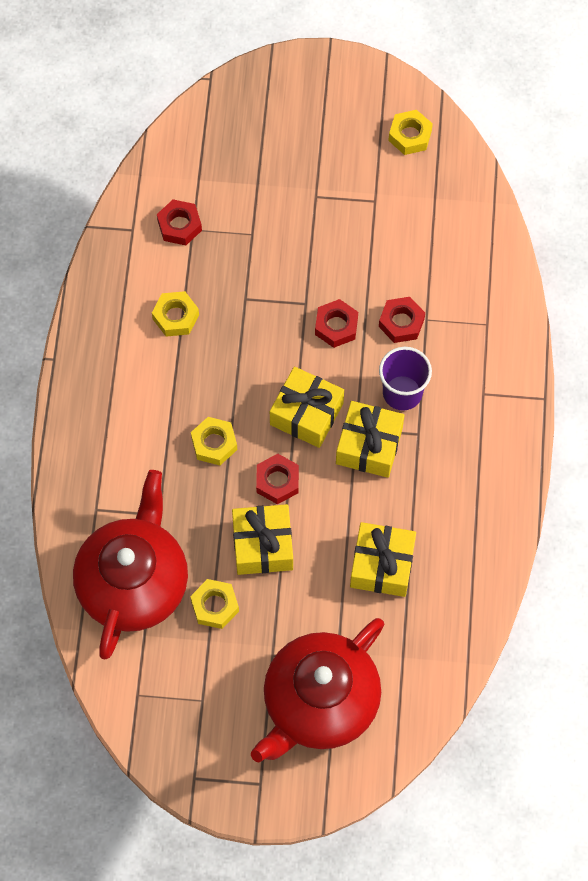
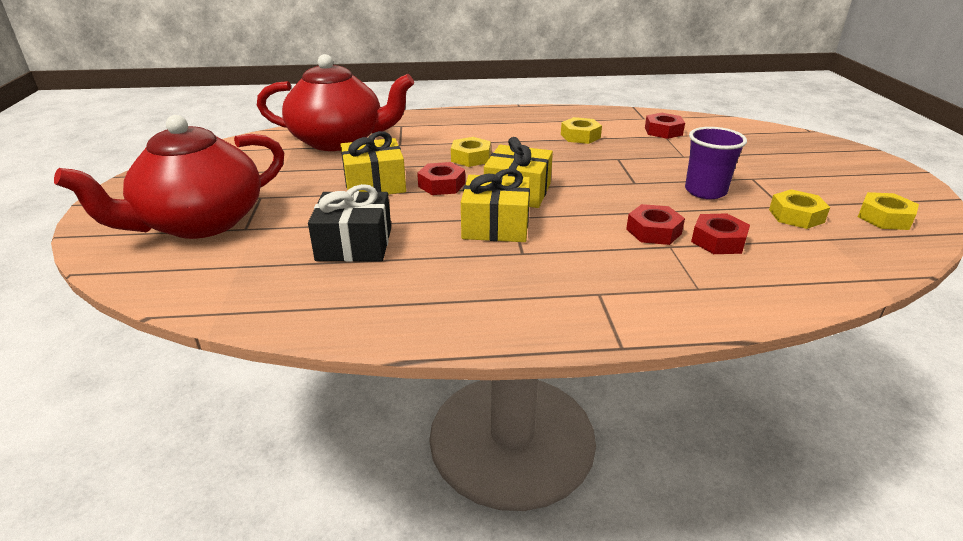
camera: 80 degrees right, 35 degrees down
(215, 606) = (314, 170): yellow nut -> yellow nut (796, 216)
(319, 702) = (200, 223): red teapot -> red teapot turned 75 degrees counterclockwise
(336, 326) = (622, 198): red nut -> red nut (718, 241)
(382, 565) = (354, 244): yellow gift -> black gift
(402, 393) = (568, 239): purple cup -> purple cup (705, 191)

